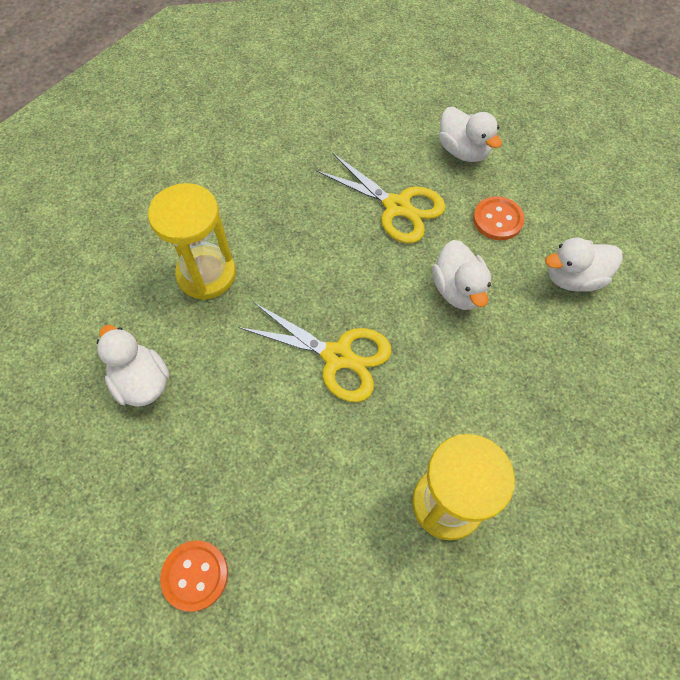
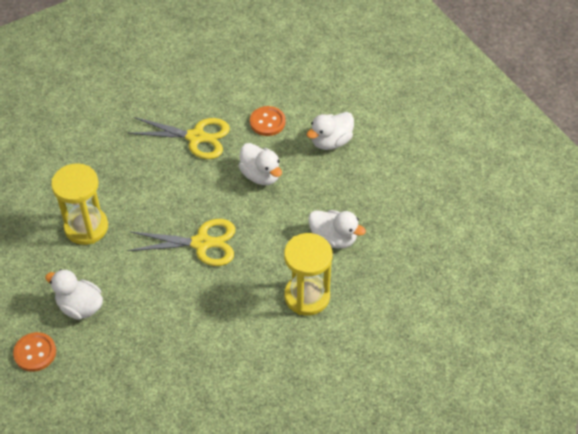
camera: 25 degrees left, 10 degrees down
(195, 575) = (175, 392): orange button -> orange button (35, 353)
(463, 151) = (224, 84): white duck -> white duck (333, 238)

